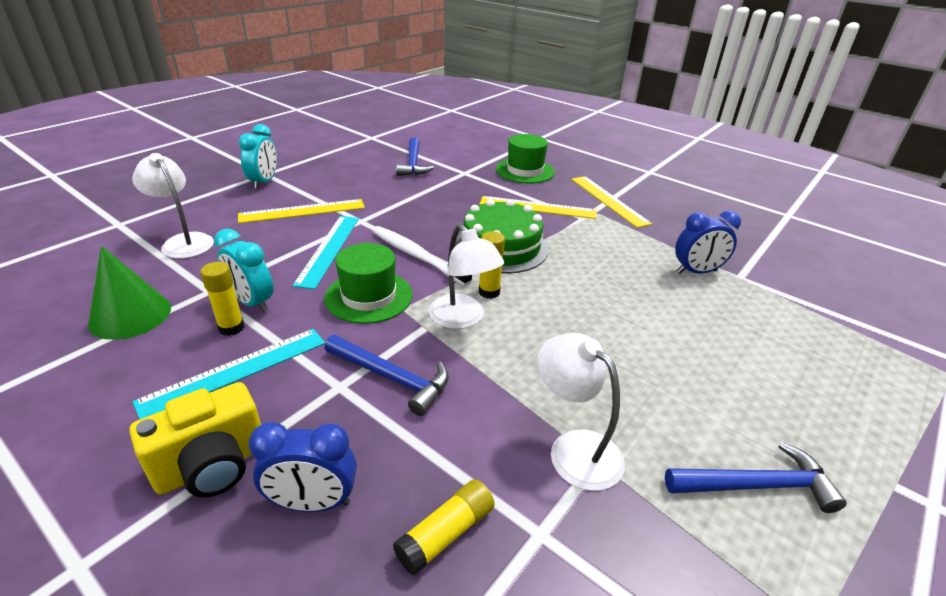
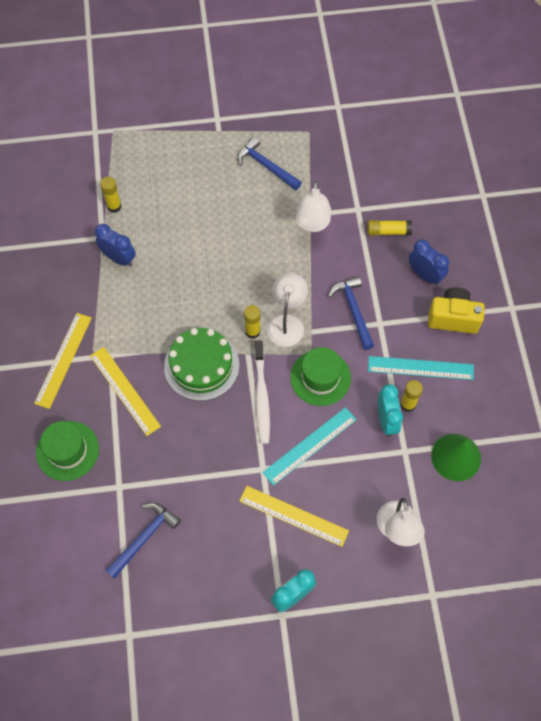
camera: 135 degrees left, 30 degrees up
(785, 305) = (114, 206): none -> yellow glue stick

